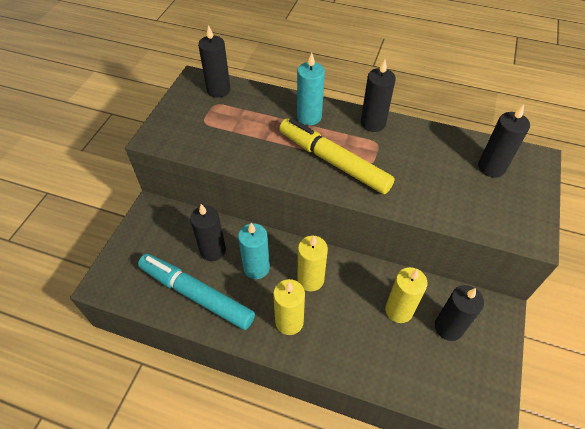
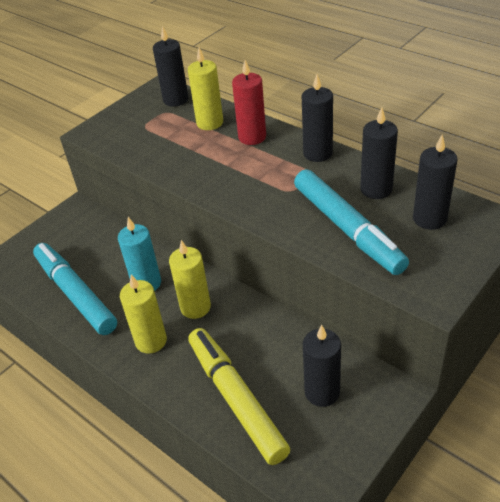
camera: 25 degrees right, 10 degrees down
(213, 250) = (113, 258): black candle -> black candle (376, 189)
(309, 117) = (252, 137): turquoise candle -> red candle
(333, 161) = (251, 182): yellow marker -> yellow marker (236, 399)
(399, 310) = (274, 360): yellow candle -> yellow candle (210, 123)
(435, 190) = (347, 229): none -> turquoise marker

